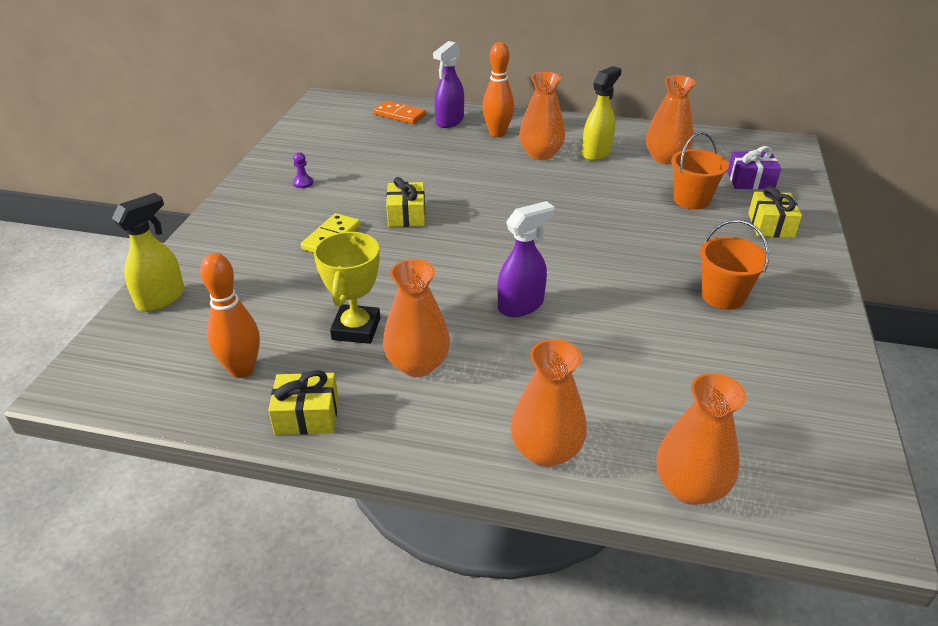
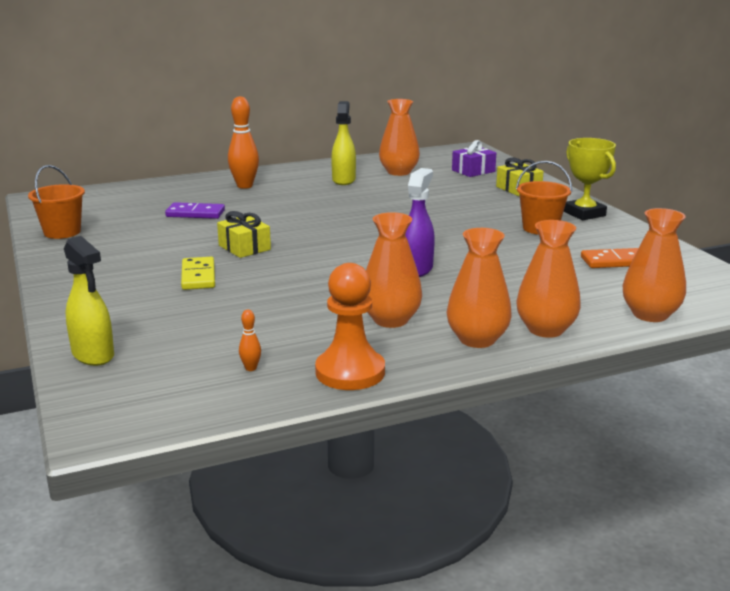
camera: 35 degrees left, 15 degrees down
(161, 298) = (93, 355): yellow spray bottle -> yellow spray bottle turned 135 degrees clockwise
(242, 369) = (251, 368): orange bowling pin -> orange bowling pin, size x0.45
(303, 183) = (111, 252): purple pawn -> none
(307, 415) = (350, 372): yellow gift -> orange pawn
(356, 329) = (310, 317): yellow trophy -> yellow trophy (584, 214)
(399, 115) = (134, 193): orange domino -> orange domino (614, 261)
(417, 156) = (195, 213): none -> purple domino
(449, 121) = (189, 188): purple spray bottle -> none
(540, 154) = (300, 190): orange vase -> orange vase (477, 339)
(691, 200) = (449, 189): orange bucket -> orange bucket (62, 232)

